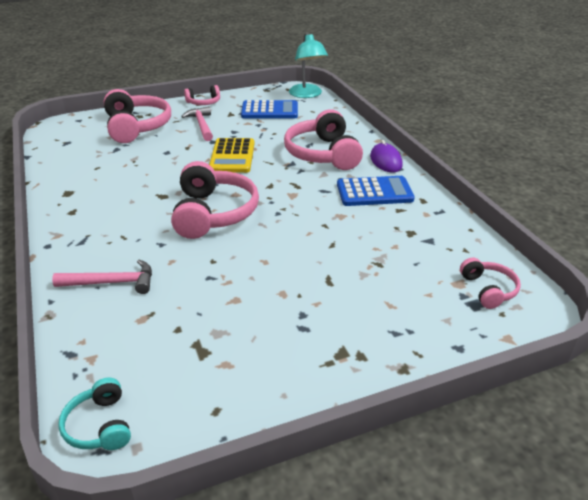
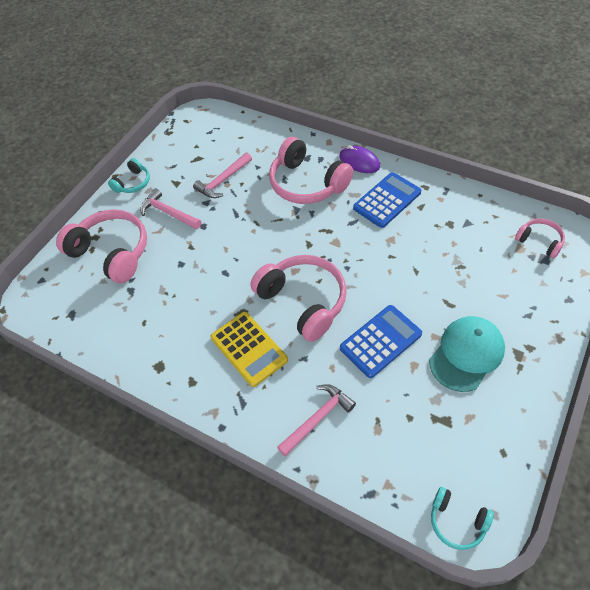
camera: 35 degrees left, 20 degrees up
(204, 102) = (133, 183): pink headphones -> turquoise headphones
(232, 156) = (241, 232): yellow calculator -> yellow calculator (249, 349)
(263, 126) = (223, 181): none -> pink hammer
(269, 111) = (205, 158): blue calculator -> blue calculator (380, 341)
(292, 321) = (466, 354): none -> turquoise cap
(307, 94) = (212, 118): turquoise lamp -> none

